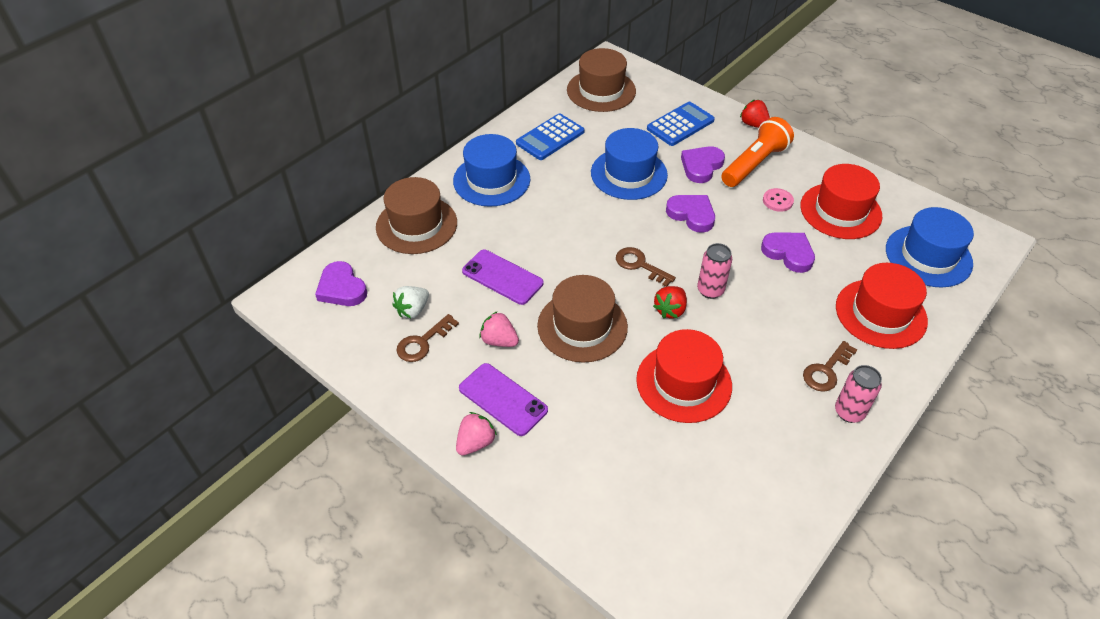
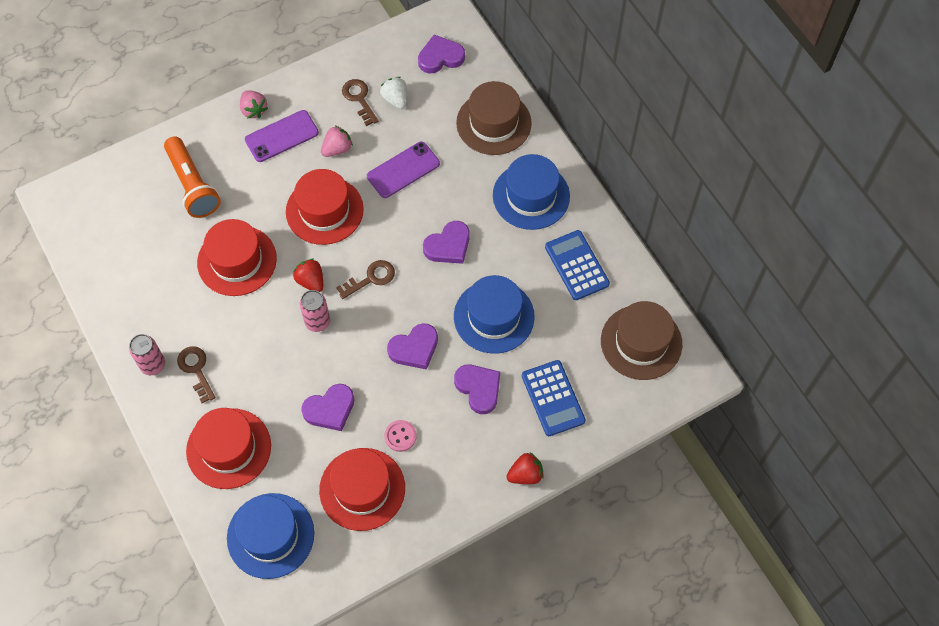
camera: 110 degrees right, 15 degrees up
(573, 220) = (448, 246): none -> purple heart
(582, 326) = (324, 210): brown hat -> red hat
(754, 164) = (462, 442): orange flashlight -> orange flashlight (193, 185)

